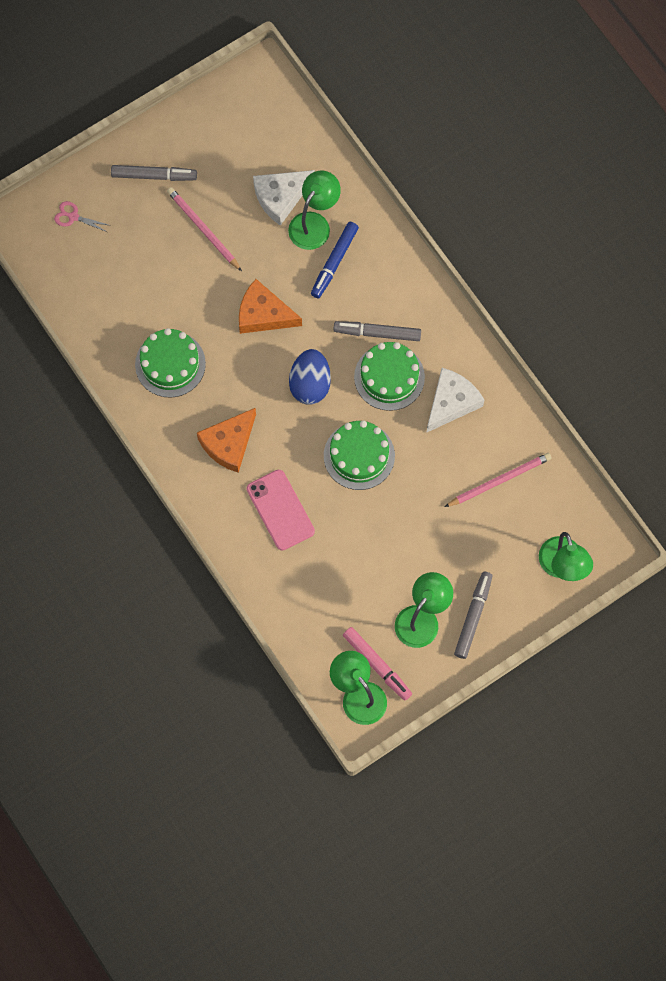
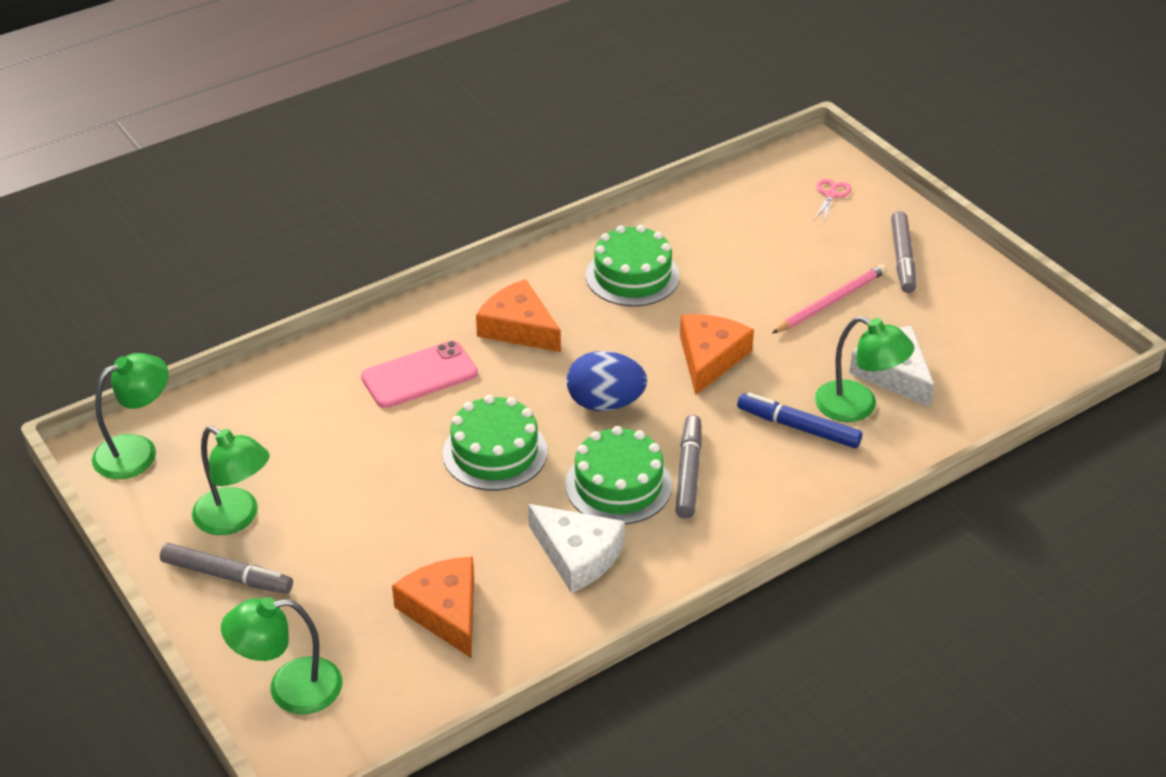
camera: 90 degrees right, 30 degrees down
(377, 665) = (176, 470): pink marker -> none
(499, 480) = (444, 611): pink pencil -> orange cheese

